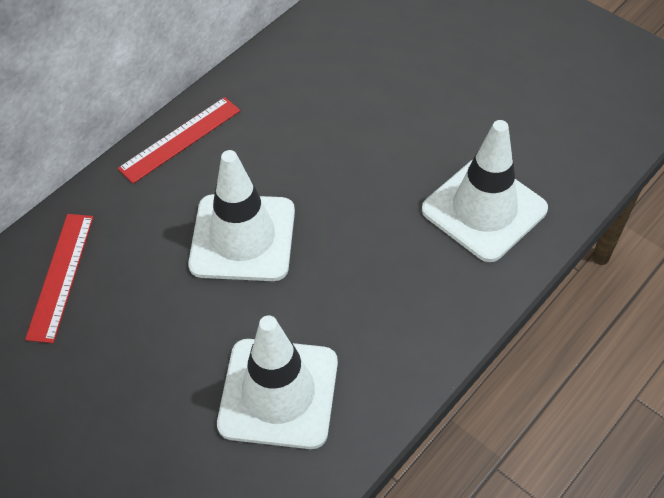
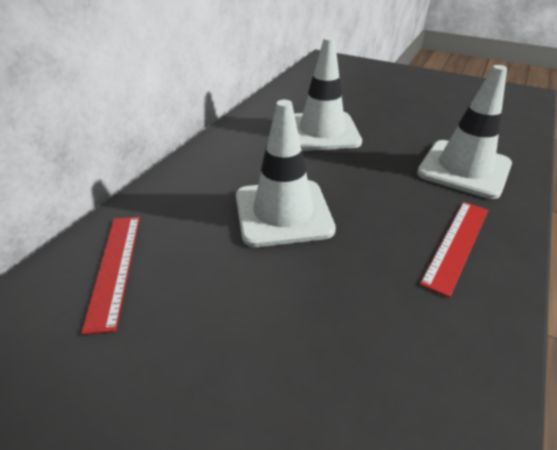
camera: 15 degrees left, 15 degrees down
(180, 139) = (203, 160): red ruler -> red ruler (456, 244)
(278, 393) = (382, 334): white traffic cone -> white traffic cone (322, 132)

